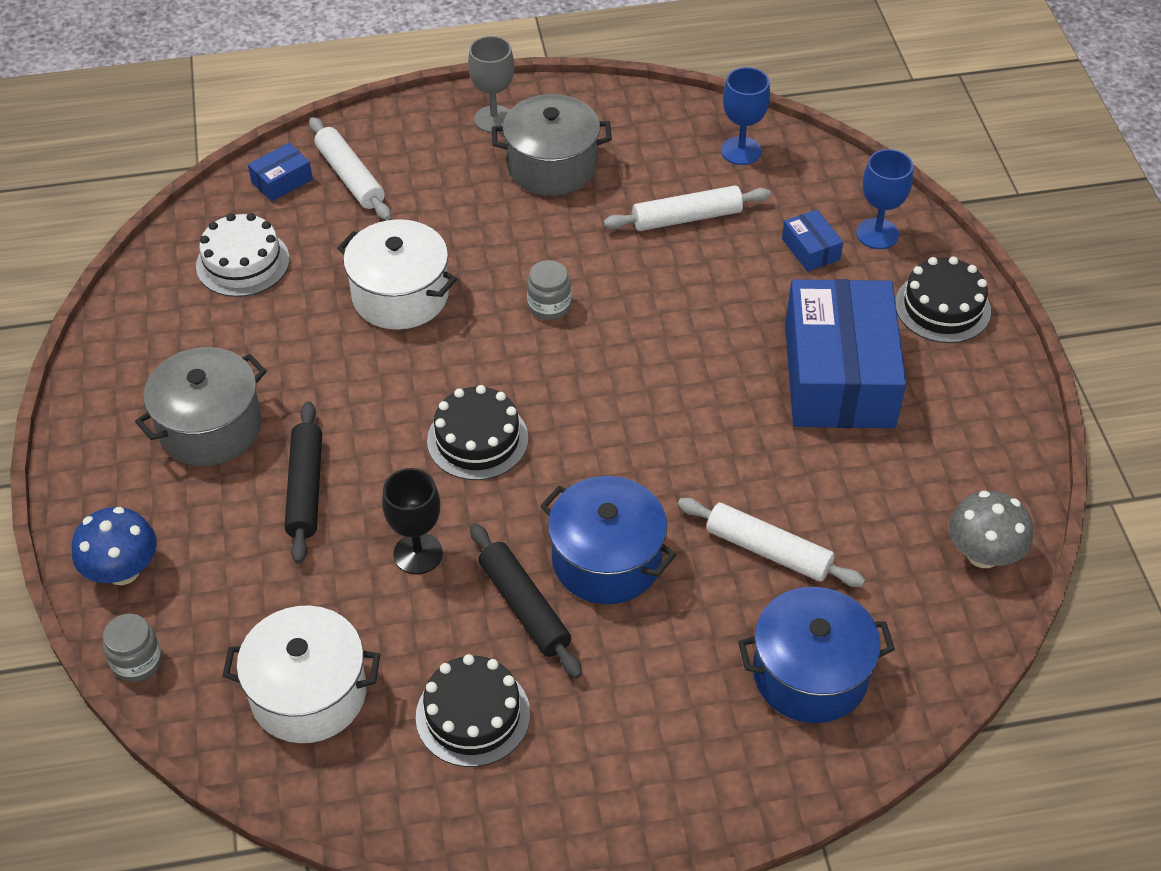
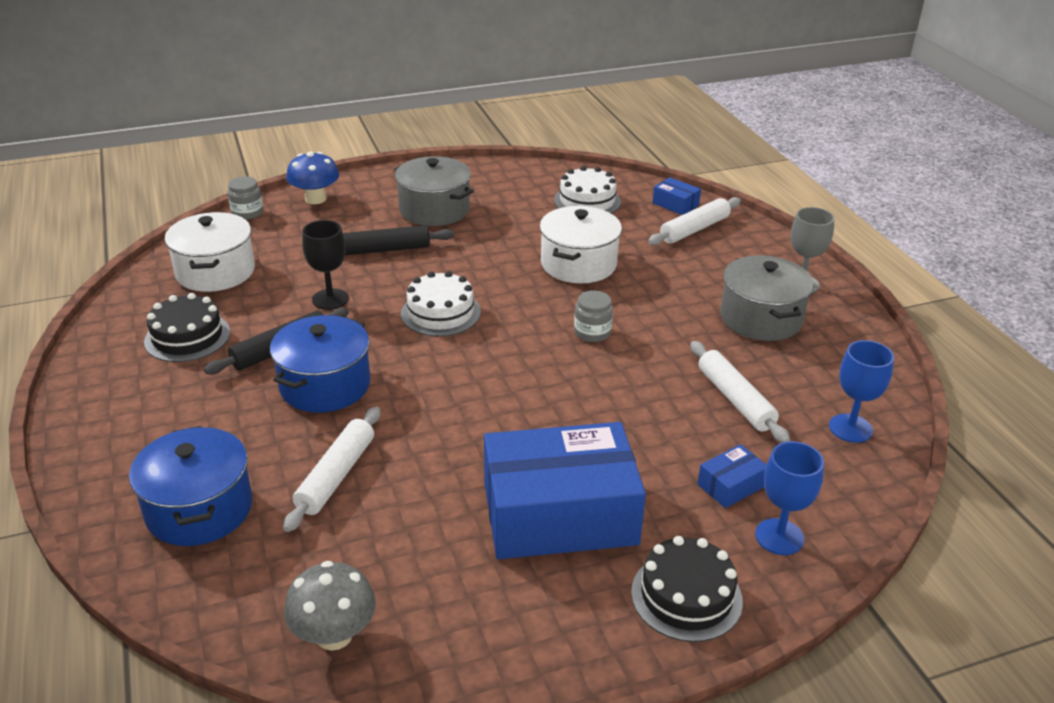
camera: 80 degrees right, 15 degrees down
(477, 439) = (440, 313): black cake -> white cake

